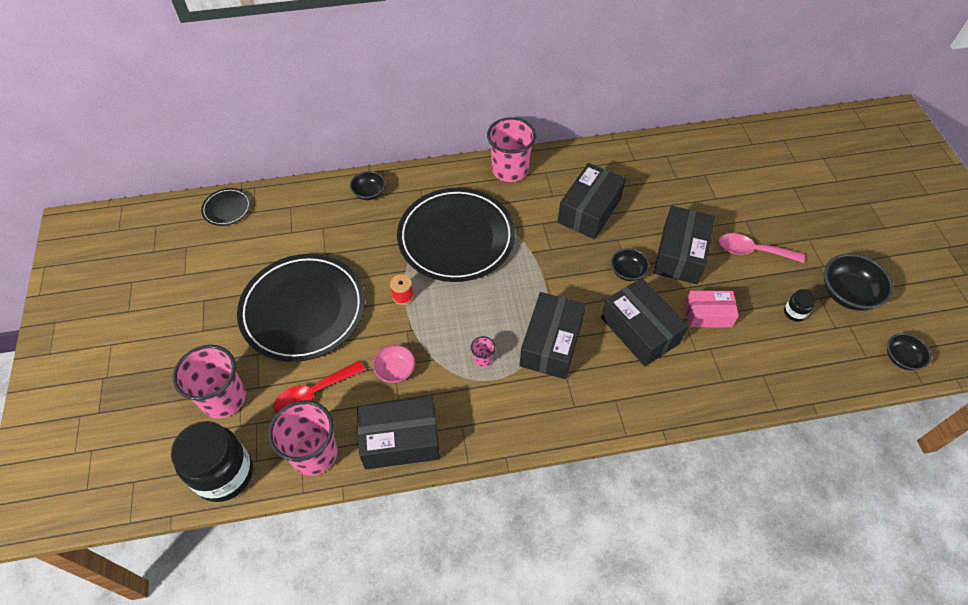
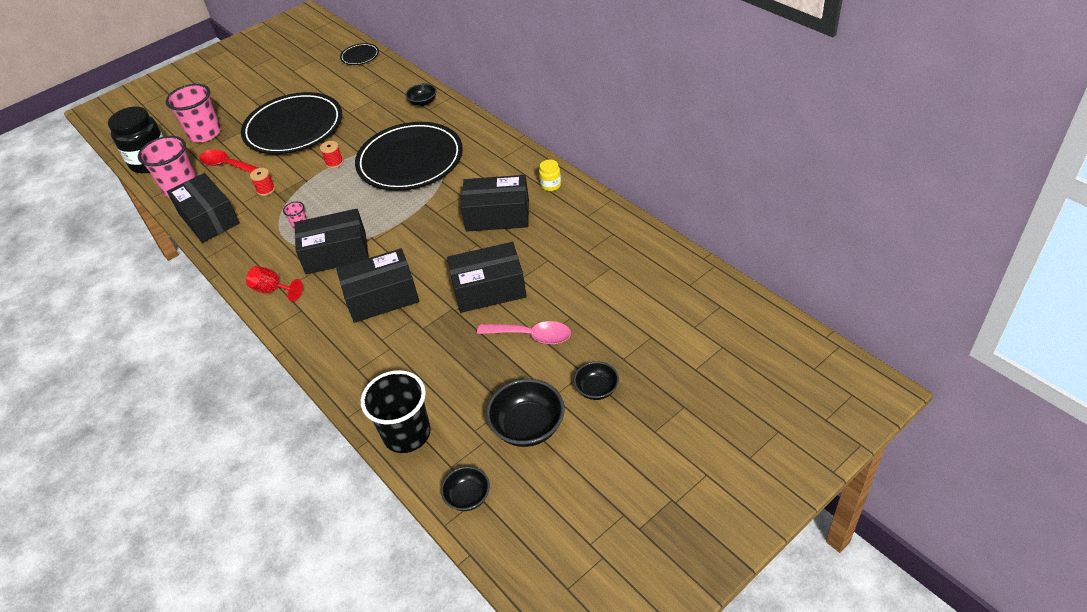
camera: 65 degrees right, 10 degrees down
(395, 370) = (266, 190): pink bowl -> red spool
(510, 170) = (508, 154): pink cup -> none
(569, 415) = (273, 290): none -> red goblet
(577, 163) = (551, 185): none -> yellow jar
(627, 272) = (443, 265): black bowl -> black bowl (596, 389)
(640, 330) = (382, 297): black box -> black box turned 45 degrees clockwise
(708, 315) = (428, 333): pink box -> none
(752, 251) = (532, 336): pink spoon -> pink spoon turned 120 degrees clockwise
(794, 312) = (472, 392): black jar -> none
(818, 373) = (407, 434): none -> black cup

